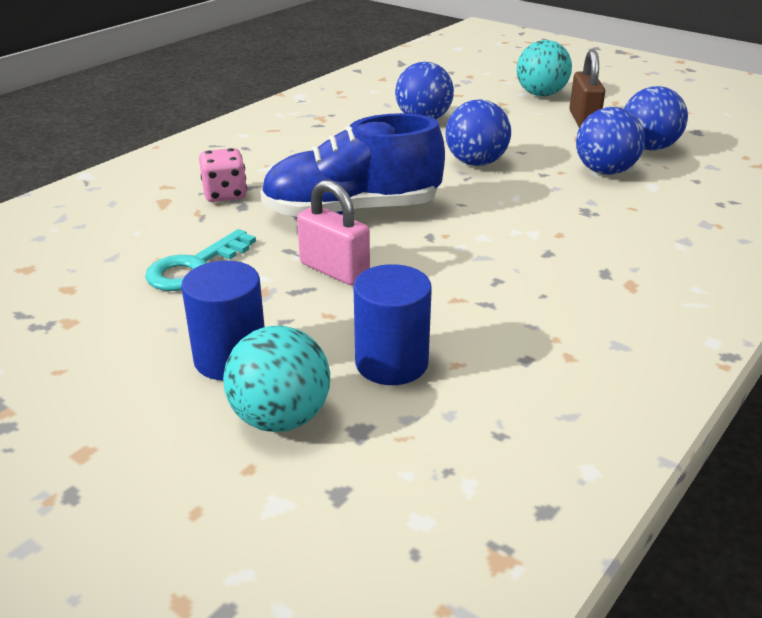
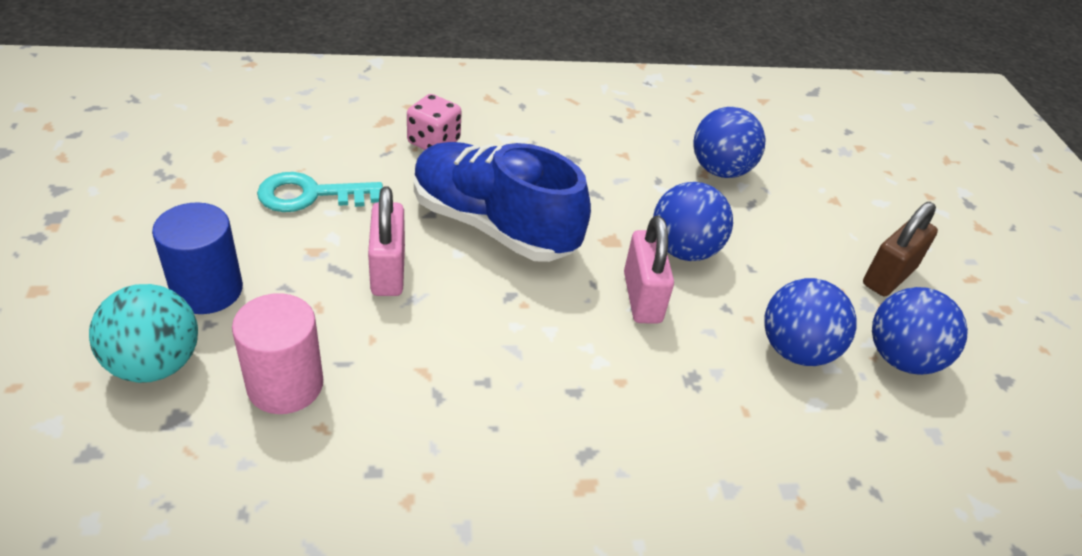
camera: 40 degrees right, 10 degrees up
(391, 363) = (285, 385): blue cylinder -> pink cylinder
(497, 194) = (642, 297): none -> pink padlock
(541, 94) = (898, 215): turquoise ball -> none

